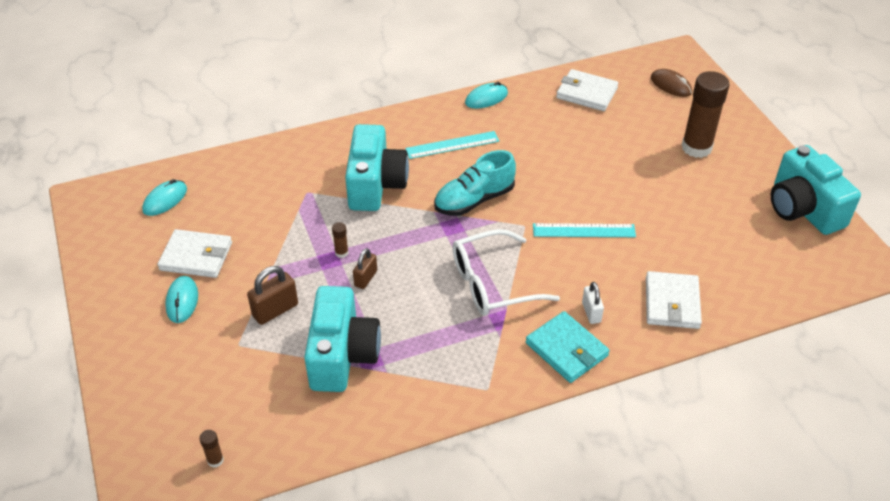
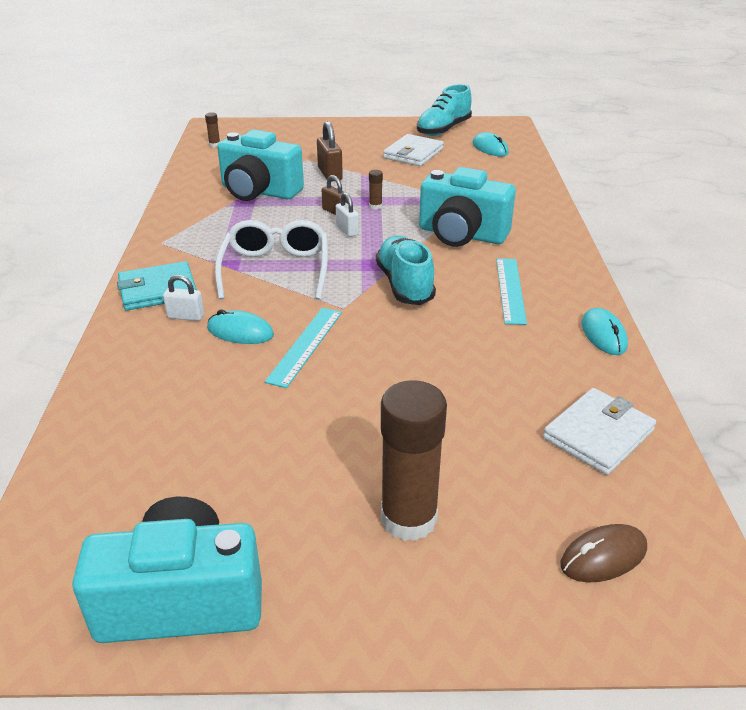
camera: 110 degrees right, 10 degrees down
(113, 247) = (443, 129): none -> turquoise shoe
(182, 301) = (368, 146): turquoise mouse -> turquoise mouse (240, 332)
(400, 258) = (347, 230): none -> white padlock
(672, 303) = (144, 376): white wallet -> none

